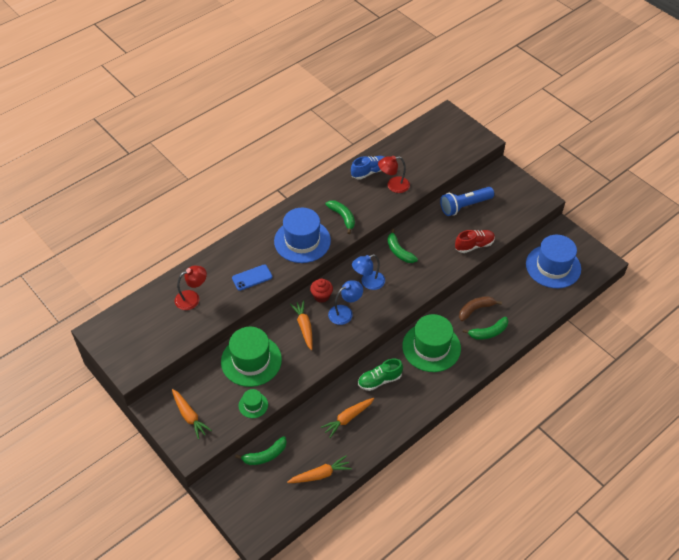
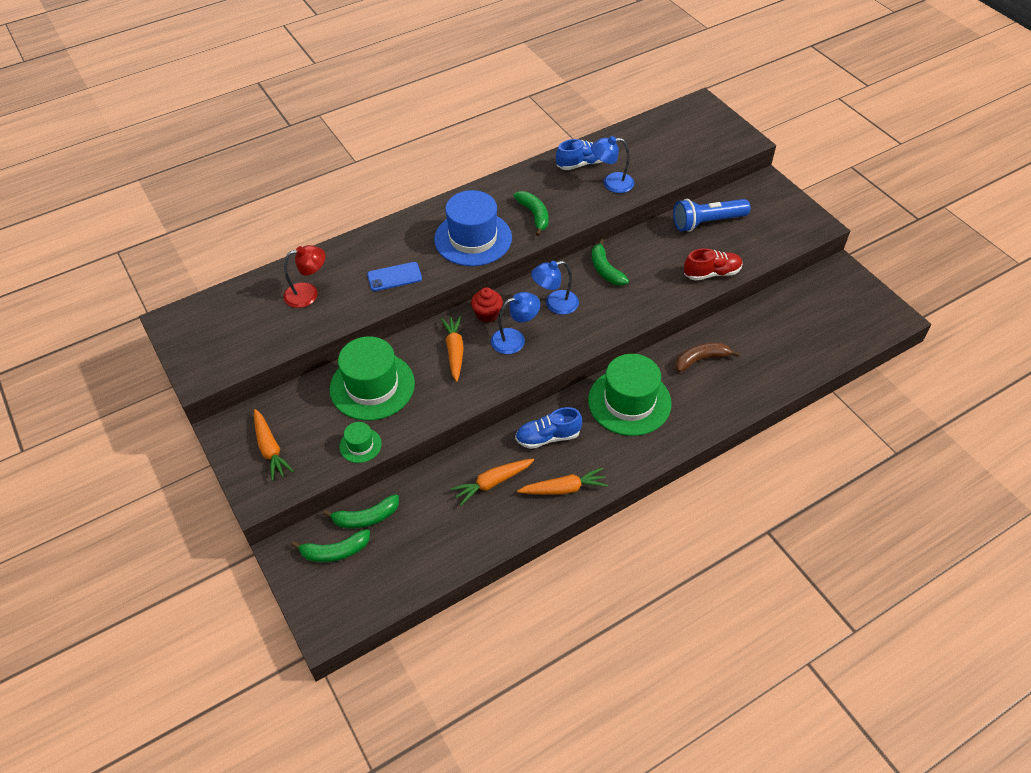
camera: 10 degrees right, 0 degrees up
(320, 474) = (437, 555): orange carrot -> orange carrot (563, 488)
(379, 380) = (548, 437): green shoe -> blue shoe
(393, 185) = (611, 183): red lamp -> blue lamp
(488, 332) = (714, 392): green banana -> green banana (335, 551)
(553, 266) = (821, 316): blue hat -> none

